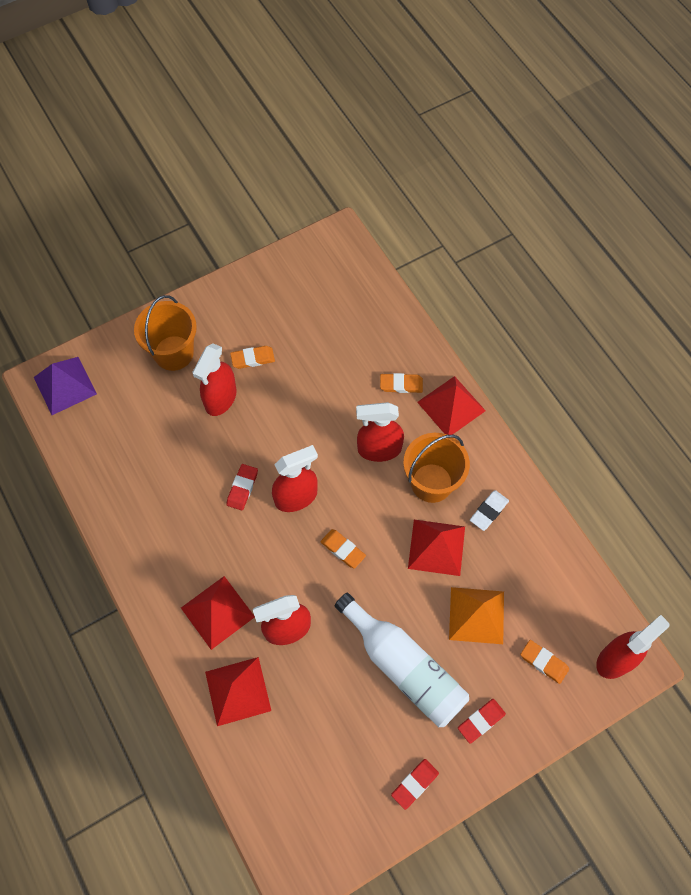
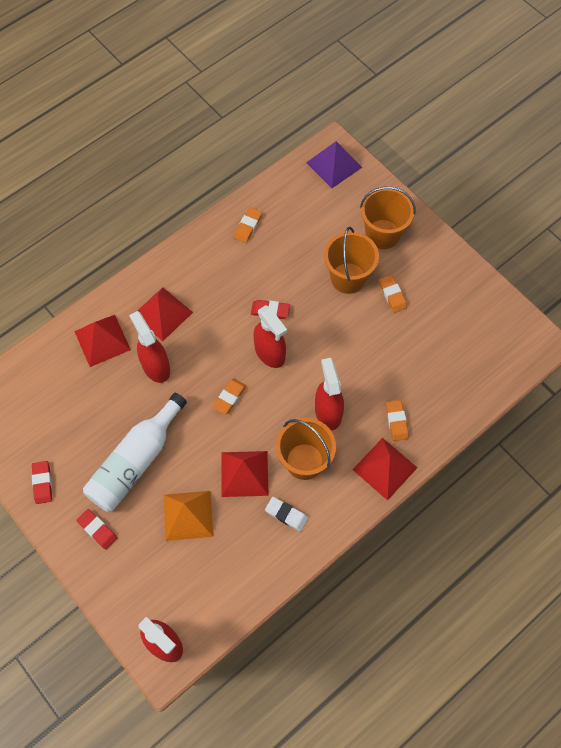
camera: 80 degrees right, 0 degrees up
(220, 399) = (348, 278): red spray bottle -> orange bucket
(414, 784) = (42, 483): red eraser -> red eraser turned 45 degrees clockwise
(544, 662) = (153, 578): orange eraser -> orange eraser (248, 226)

